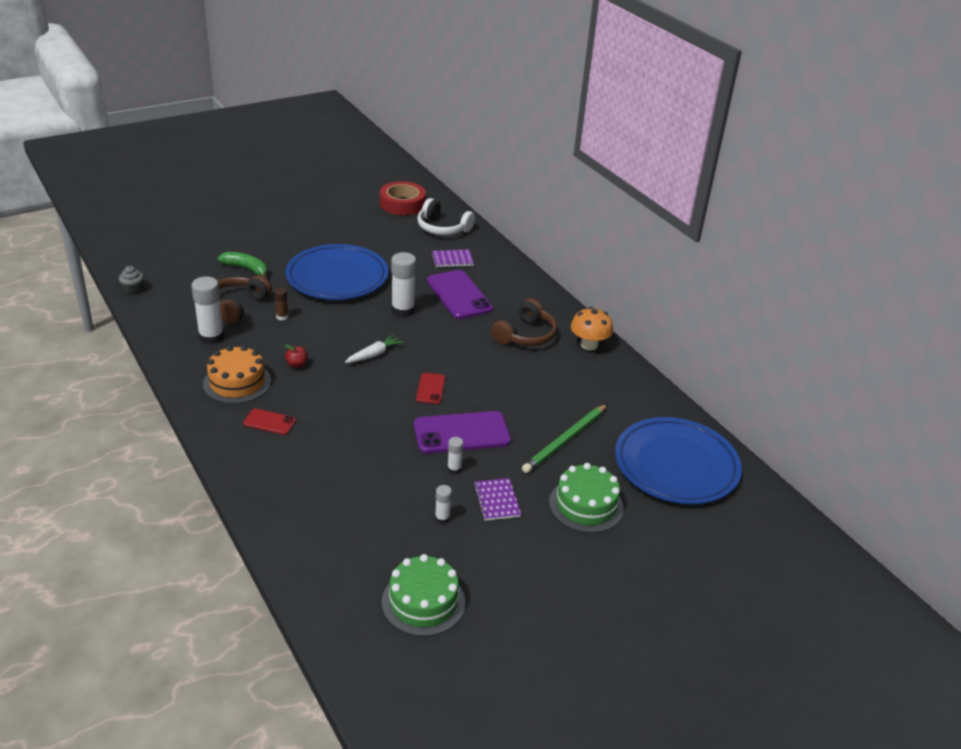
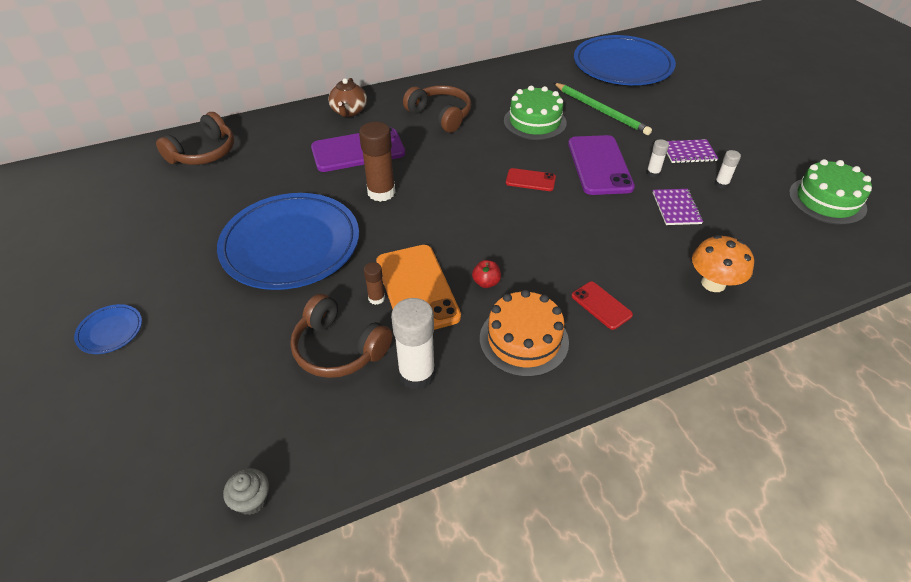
camera: 80 degrees left, 10 degrees up
(246, 269) = (238, 341): green banana -> none
(259, 226) = (110, 331): none -> blue plate
(269, 422) = (601, 305): red phone -> red phone turned 60 degrees counterclockwise
(291, 333) = (417, 289): none -> orange phone
(374, 354) = (468, 217): white carrot -> none
(402, 204) = (123, 181): red tape -> none
(403, 310) = (381, 192): white glue stick -> brown glue stick
(442, 228) = (204, 153): white headphones -> brown headphones
(452, 259) = (281, 150): purple notebook -> purple notebook (676, 208)
(518, 285) = (349, 111): none -> brown teapot
(586, 505) = (681, 110): green cake -> green cake (534, 122)
(589, 345) = (460, 84): orange mushroom -> orange mushroom (713, 283)

